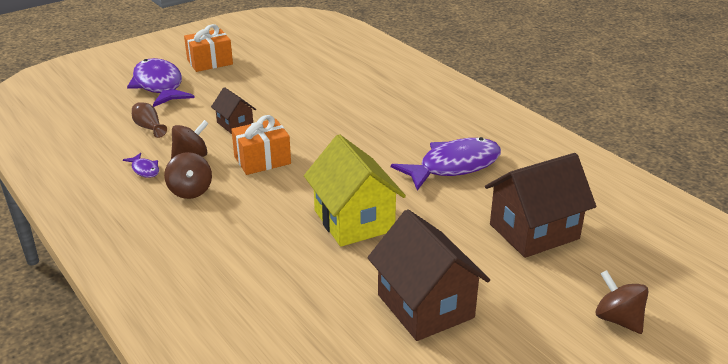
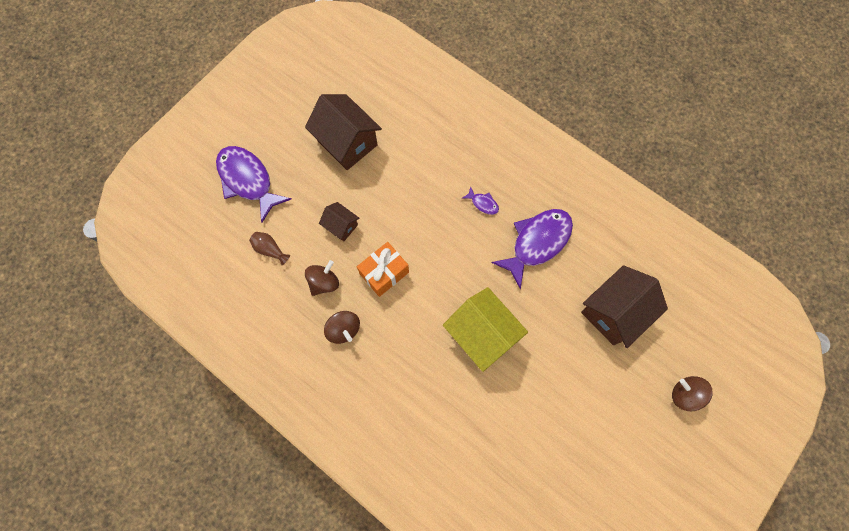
camera: 15 degrees left, 40 degrees up
(144, 170) = (294, 311): purple fish -> purple fish (483, 203)
(210, 62) = (277, 129): orange gift -> none
(425, 306) = (558, 416): brown house -> brown house (347, 143)

